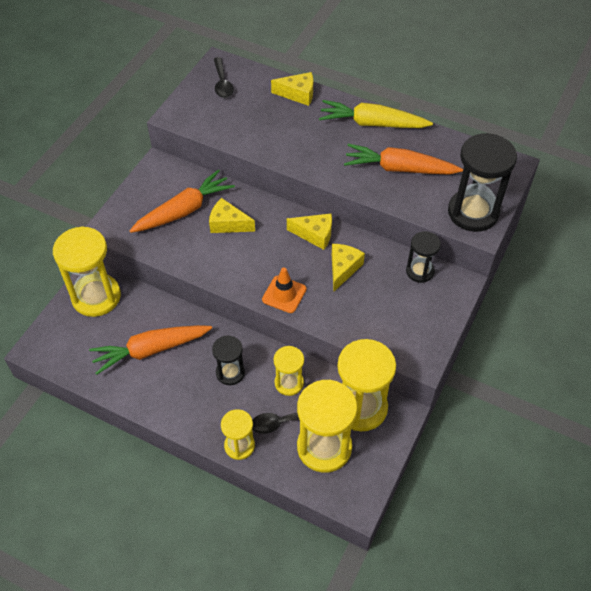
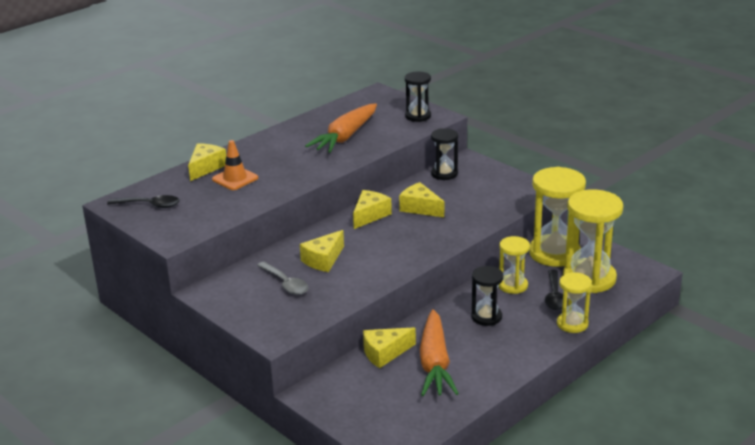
camera: 70 degrees left, 25 degrees down
(96, 296) = (340, 393): yellow hourglass -> none
(156, 311) = (384, 353): none -> yellow cheese
(184, 210) = (285, 283): orange carrot -> grey spoon
(284, 294) = (433, 242): orange traffic cone -> orange traffic cone (235, 179)
(372, 123) = (279, 139): yellow carrot -> none
(473, 212) = (418, 116): black hourglass -> black hourglass, size x0.56

